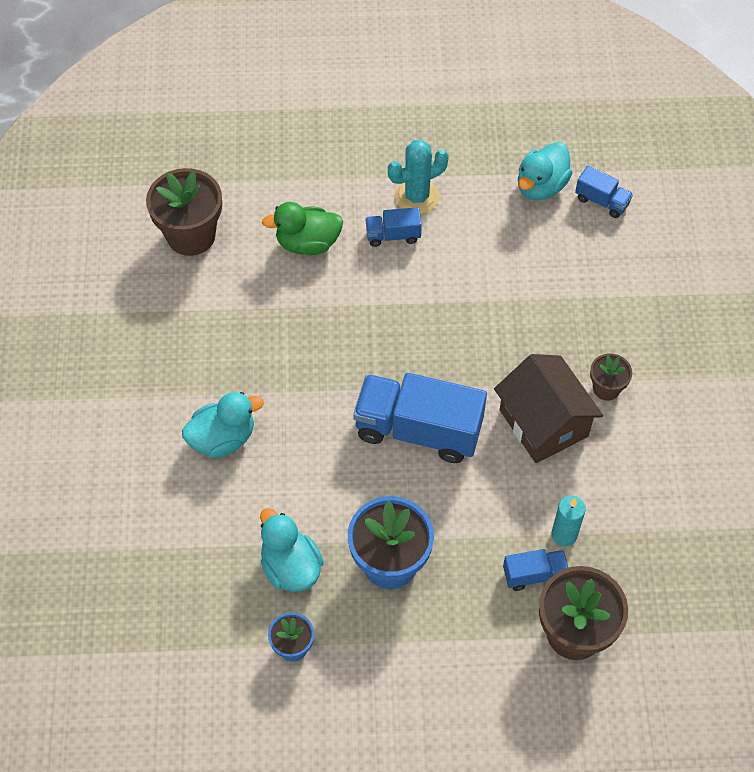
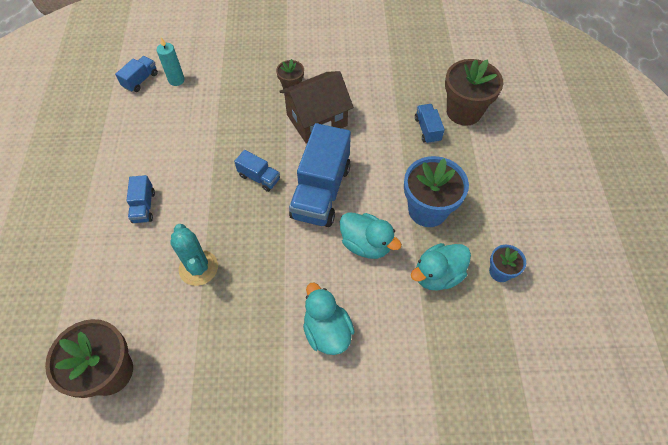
camera: 90 degrees left, 0 degrees up
(307, 243) = (139, 269): green duck -> none
(417, 197) = (109, 190): turquoise cactus -> turquoise cactus (198, 268)
(439, 356) = (259, 178): none -> blue truck
(541, 186) = (119, 113): turquoise duck -> turquoise duck (366, 244)
(564, 535) = (398, 113): turquoise candle -> turquoise candle (176, 80)

